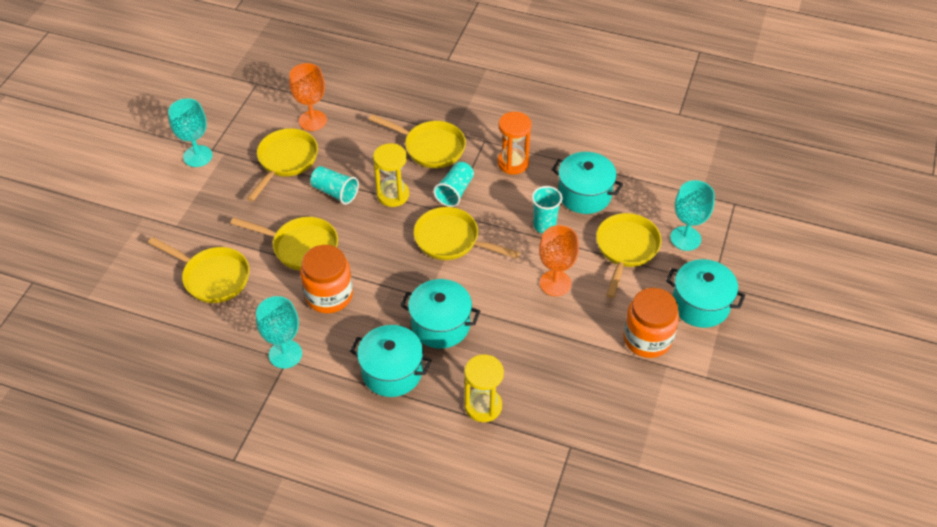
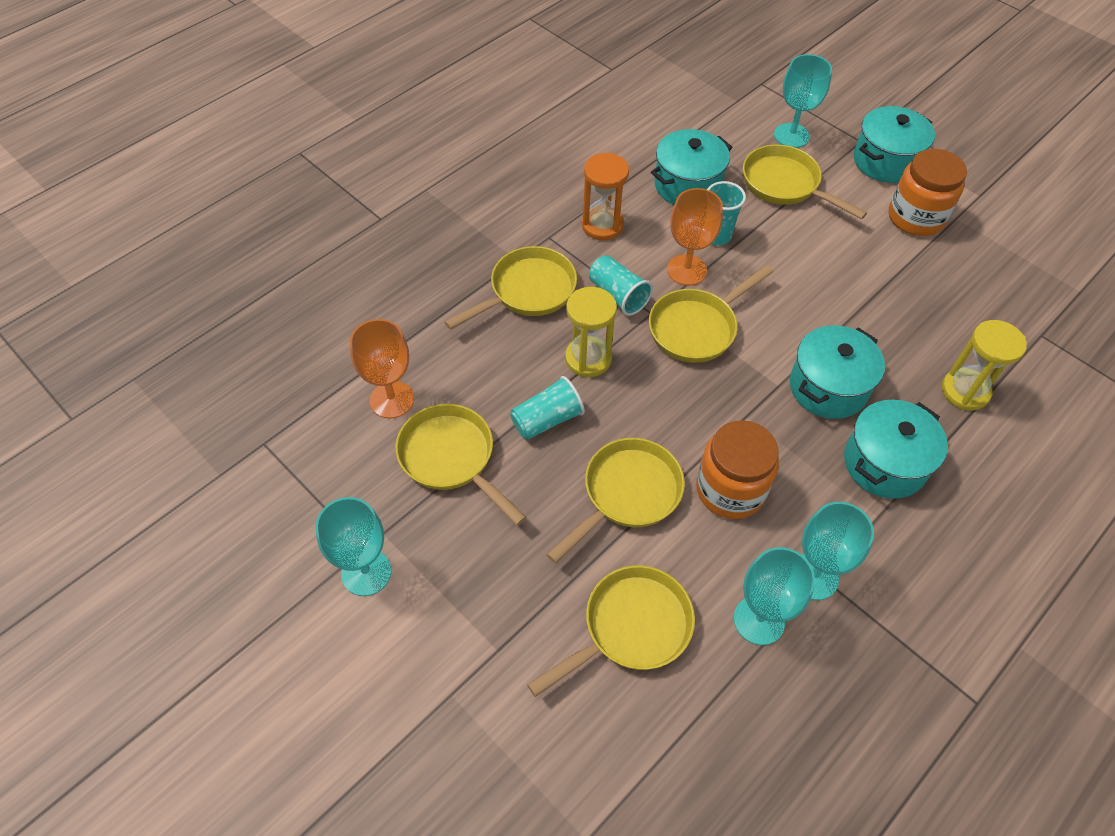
camera: 65 degrees left, 5 degrees up
(243, 335) = (759, 620): none -> turquoise goblet
(555, 283) = (808, 260): orange goblet -> orange goblet (686, 270)

